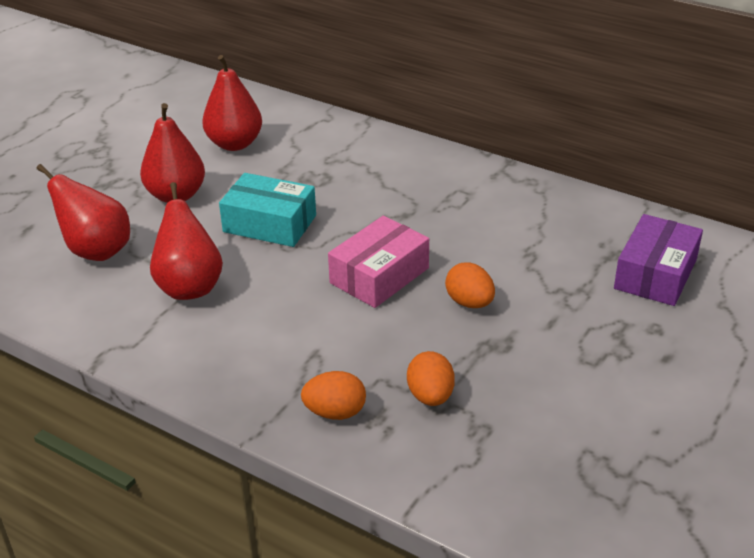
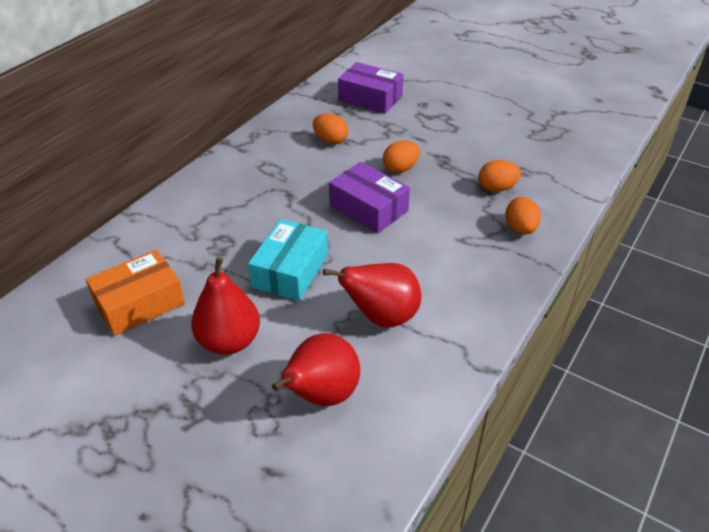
camera: 90 degrees left, 5 degrees up
(234, 144) = (139, 303): red pear -> orange box
(379, 275) = (368, 208): pink box -> purple box
(528, 241) = (330, 140): none -> orange egg

